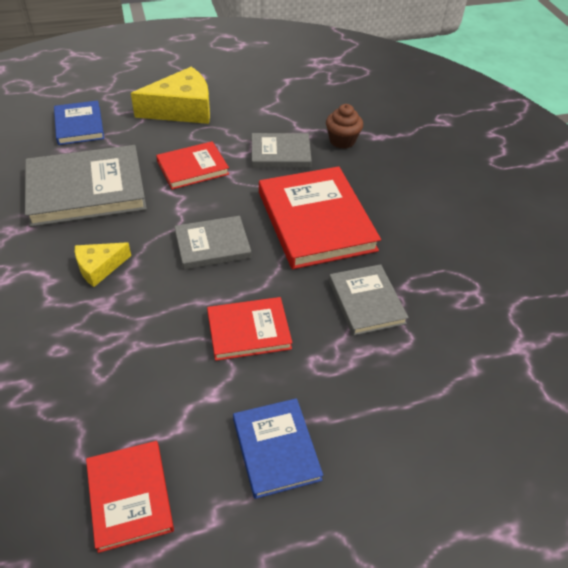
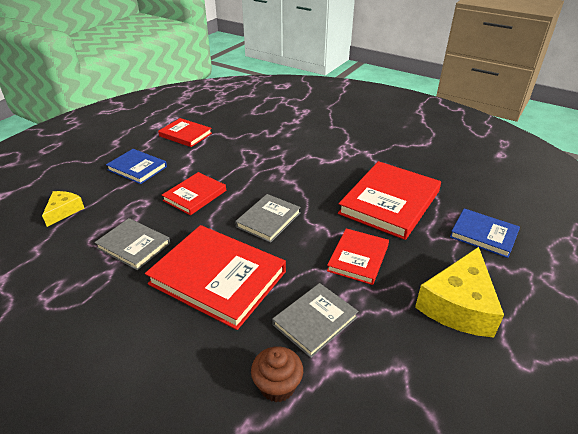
camera: 140 degrees right, 10 degrees down
(86, 189) = (390, 202): grey book -> red book
(99, 267) = (310, 177): yellow cheese -> yellow cheese (64, 211)

